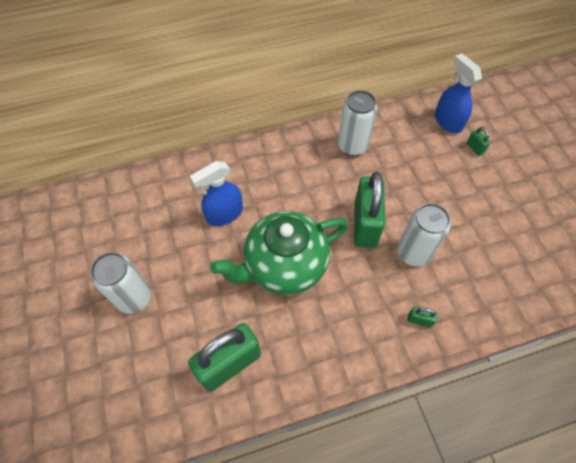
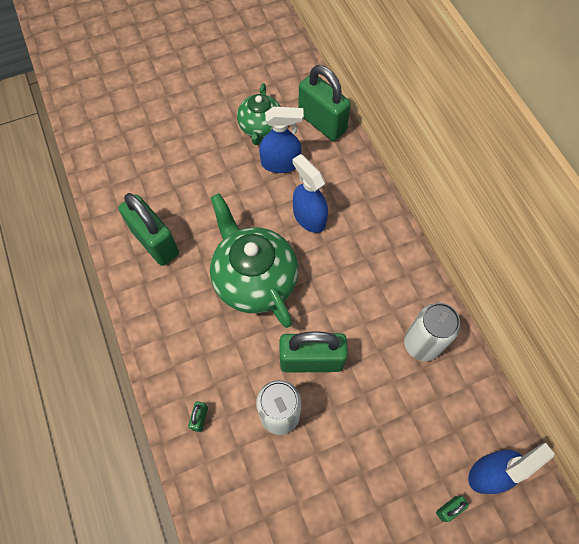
camera: 85 degrees right, 5 degrees up
(108, 249) = (260, 128): none -> green teapot
(118, 193) = (322, 123): none -> green padlock
(134, 298) = (214, 158): white can -> none
(158, 233) = (281, 163): none -> blue spray bottle

